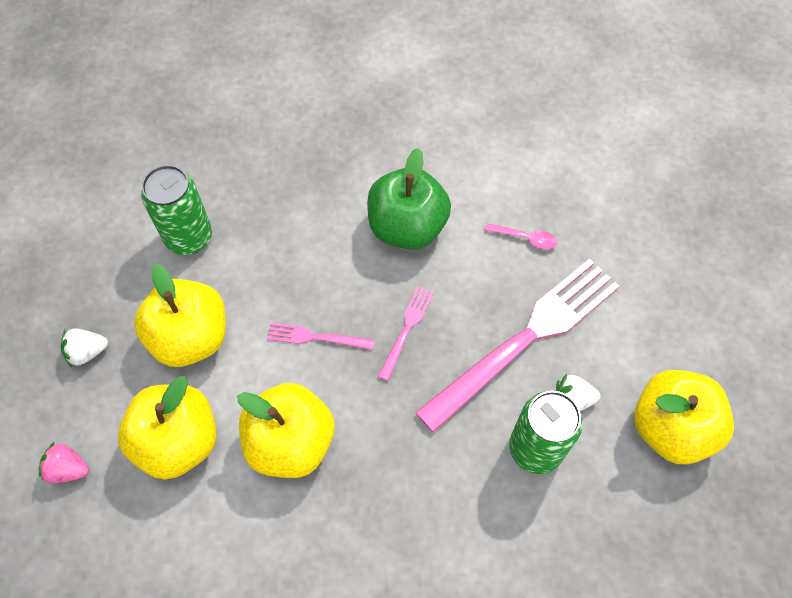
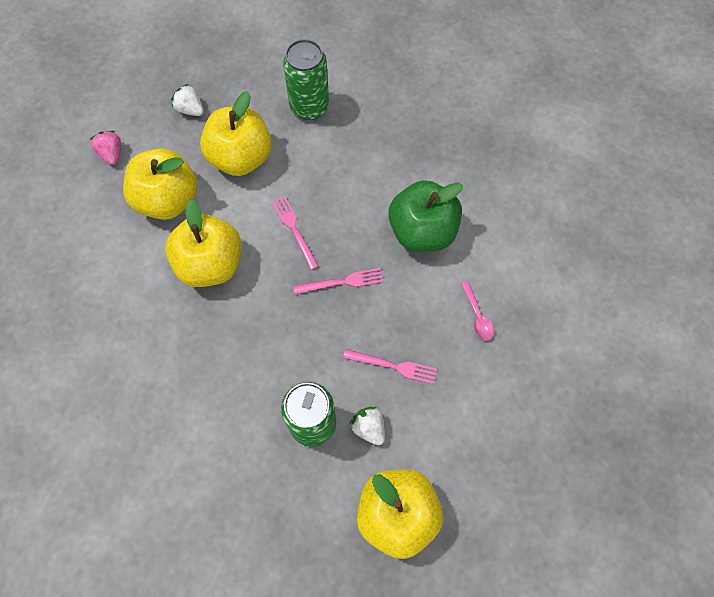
camera: 55 degrees right, 5 degrees up
(525, 339) = (393, 366): pink fork -> pink fork, size x0.43

